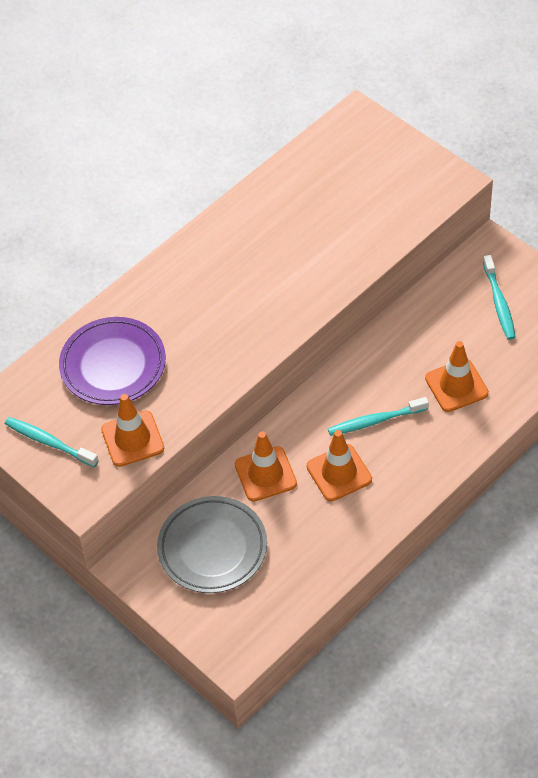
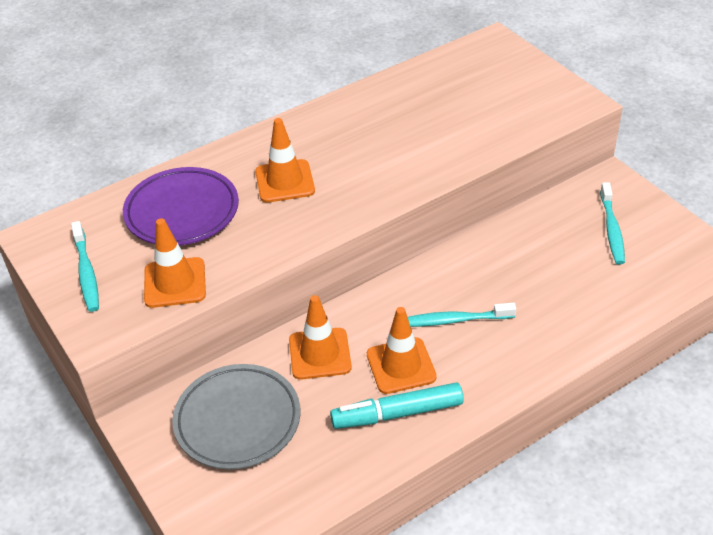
camera: 10 degrees right, 10 degrees down
(49, 442) = (86, 272): turquoise toothbrush -> turquoise toothbrush turned 150 degrees counterclockwise
(346, 517) = (397, 413): none -> turquoise marker
(456, 385) = (551, 299): orange traffic cone -> orange traffic cone (285, 181)

